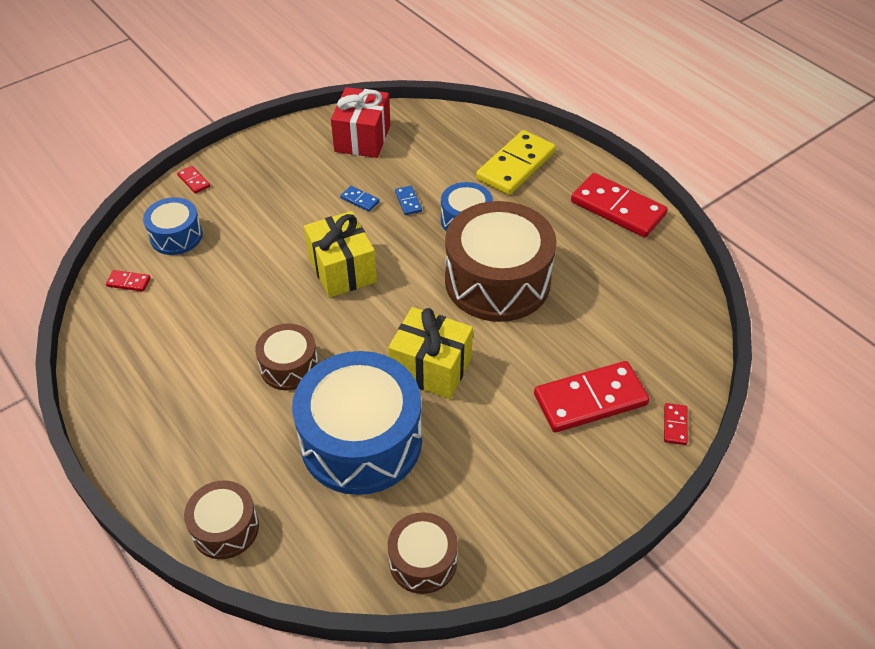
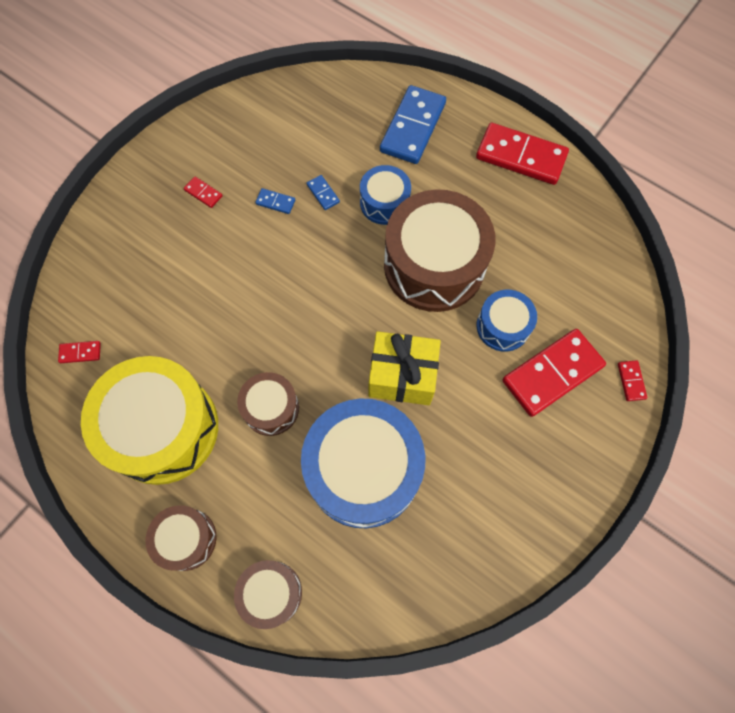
camera: 15 degrees left, 20 degrees up
(176, 236) = (108, 287): blue drum -> blue drum (503, 326)
(178, 360) = (163, 428): none -> yellow drum
(194, 181) = (101, 217): red domino -> red domino (203, 193)
(342, 270) = (285, 287): yellow gift -> none
(362, 138) = (254, 127): red gift -> none
(423, 561) = (455, 576): brown drum -> brown drum (186, 539)
(515, 165) = (412, 127): yellow domino -> blue domino

